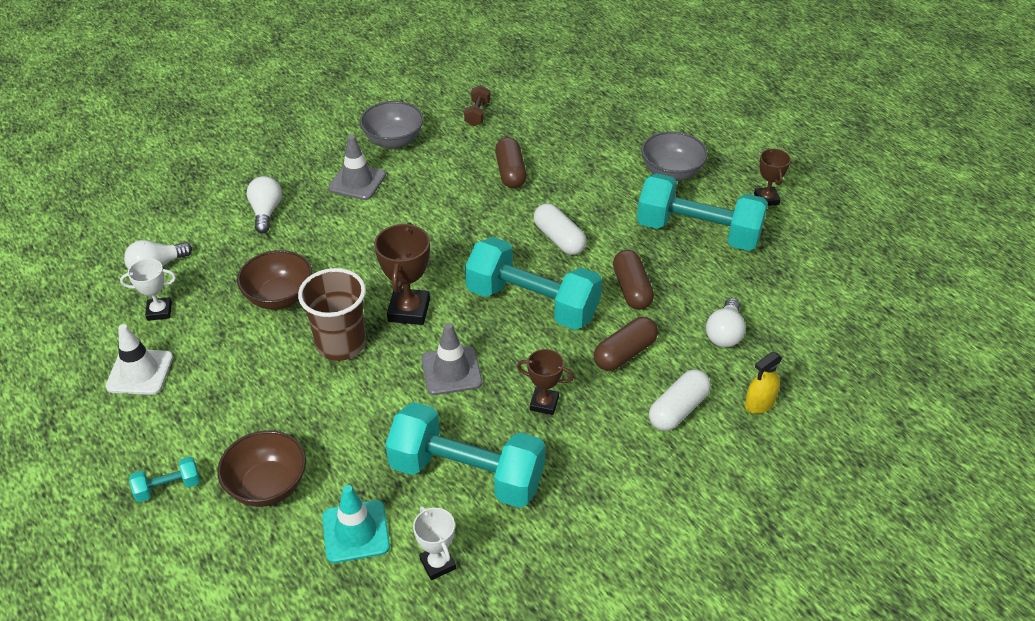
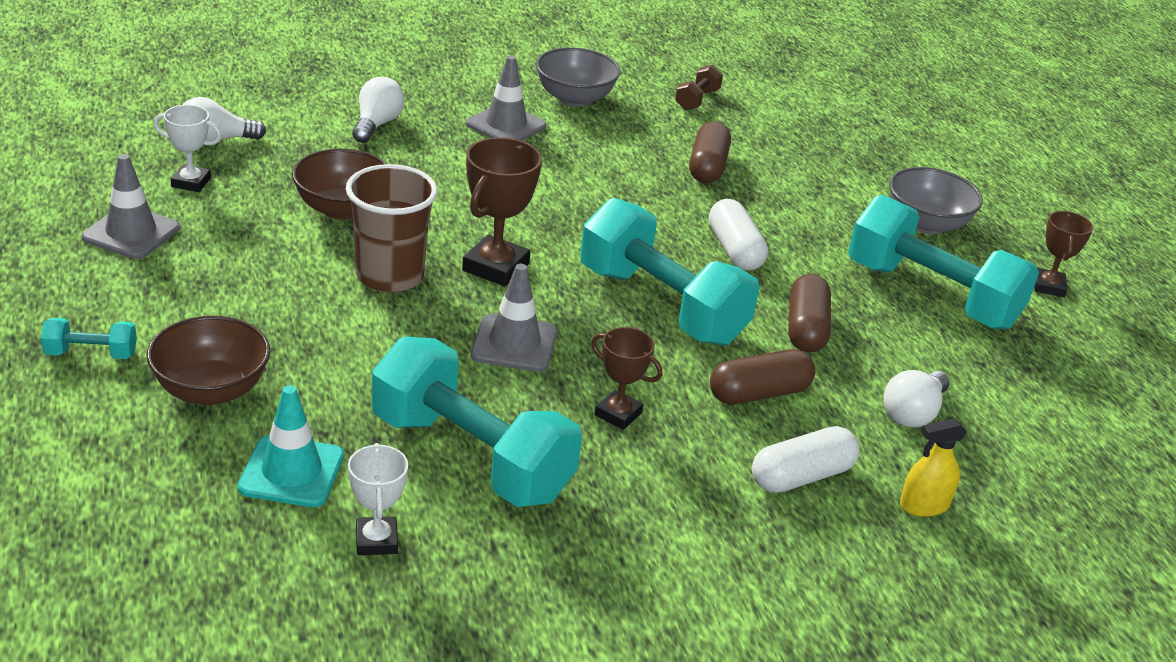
camera: 15 degrees right, 10 degrees down
(140, 372) = (131, 233): white traffic cone -> grey traffic cone

